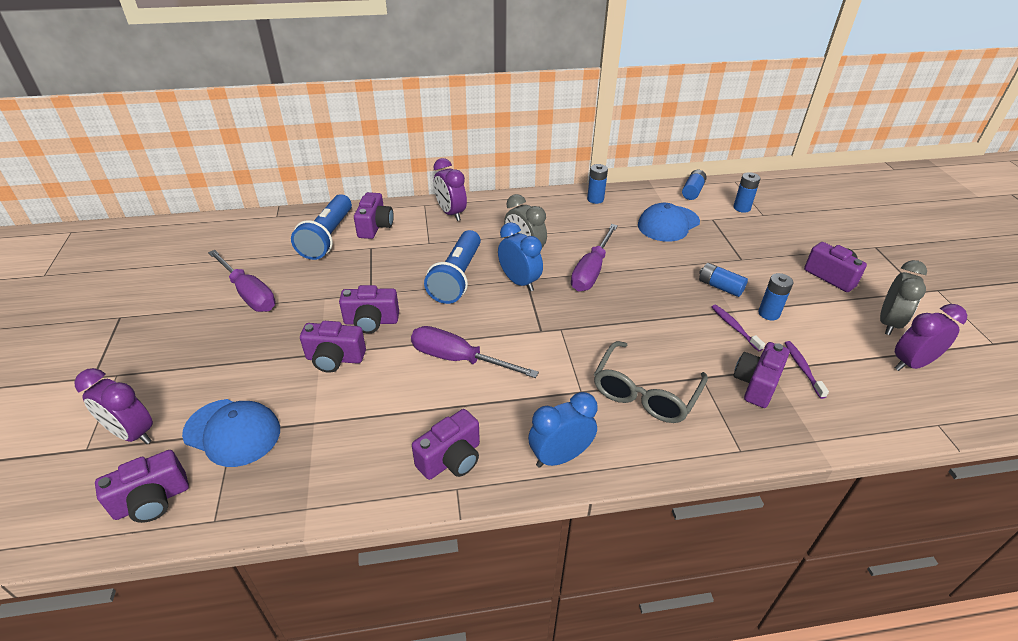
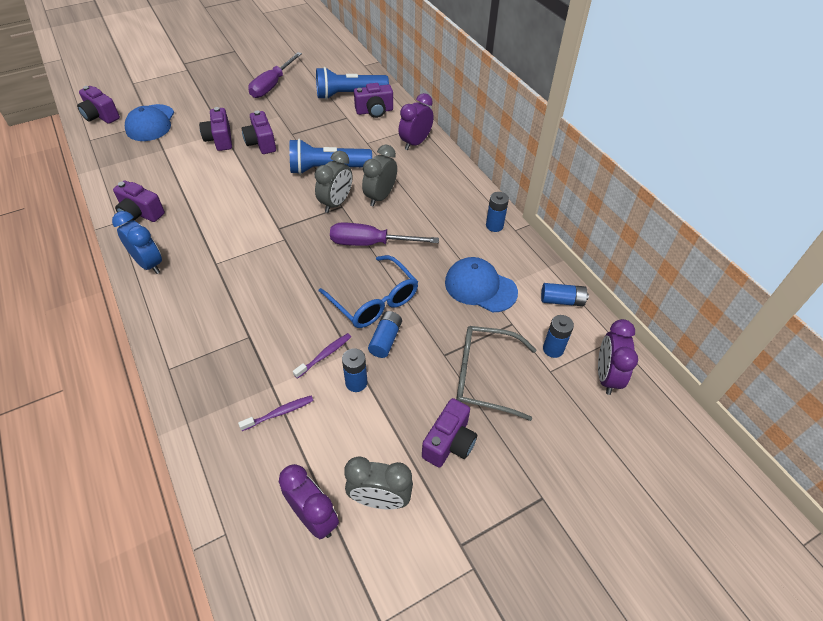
camera: 70 degrees right, 10 degrees up
(132, 433) = (145, 92): purple clock -> purple clock (606, 376)
(458, 359) = (234, 193): purple screwdriver -> none
(519, 282) = (336, 203): blue clock -> grey clock
(645, 393) = (221, 301): grey glasses -> grey glasses (484, 376)
(671, 284) = (374, 301): none -> blue glasses
(756, 384) = (249, 376): purple camera -> none

